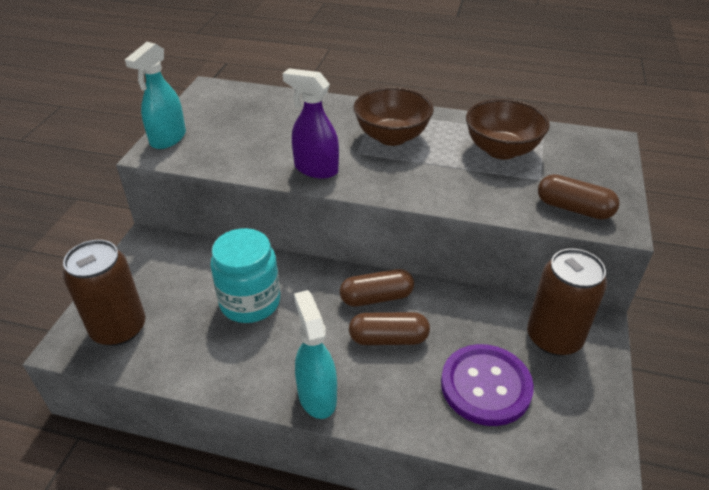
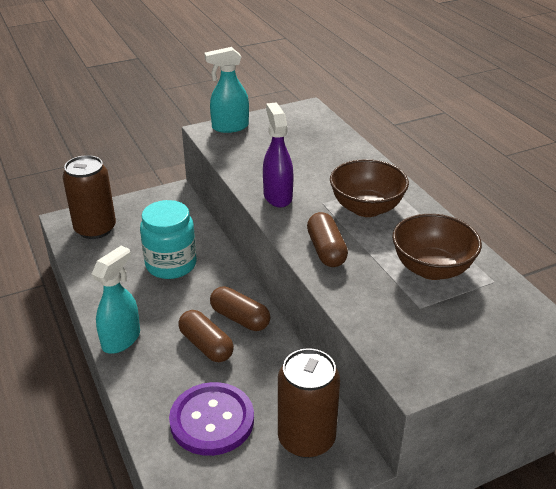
camera: 50 degrees right, 5 degrees down
(574, 208) = (403, 343): brown capsule -> brown capsule (326, 250)

